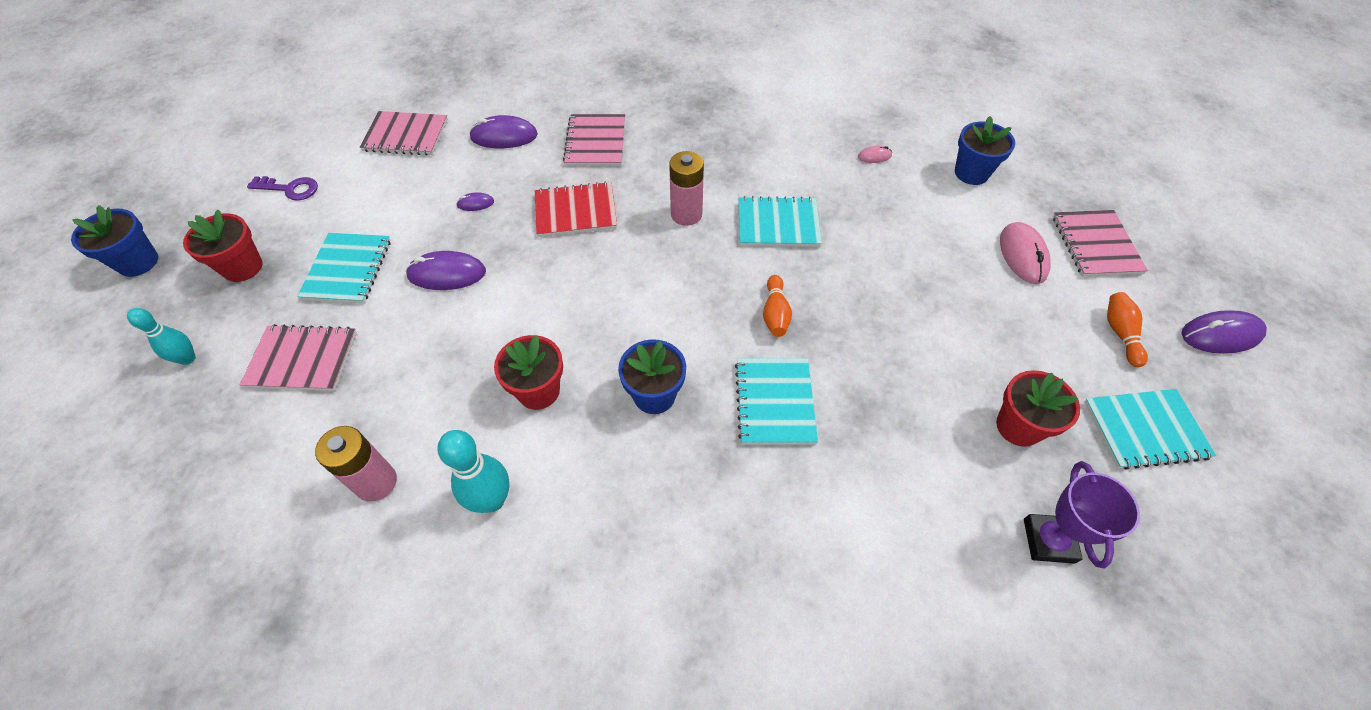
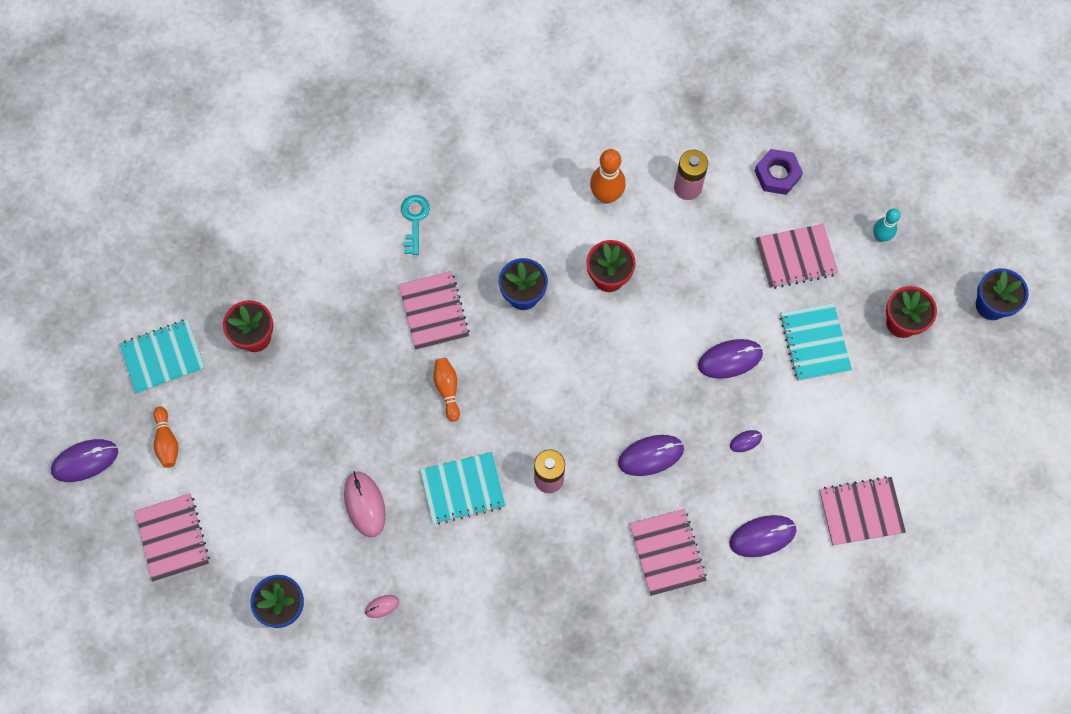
camera: 165 degrees right, 15 degrees up
(248, 469) = (777, 174): none -> purple nut
(290, 189) = (925, 414): purple key -> none
(492, 500) = (606, 195): turquoise bowling pin -> orange bowling pin
(575, 211) = (650, 456): red notebook -> purple mouse
(775, 402) = (434, 312): turquoise notebook -> pink notebook
(778, 535) = (414, 220): none -> turquoise key
(1023, 255) = (240, 508): pink mouse -> pink mouse (364, 504)
(1048, 540) = (240, 259): purple trophy -> none

